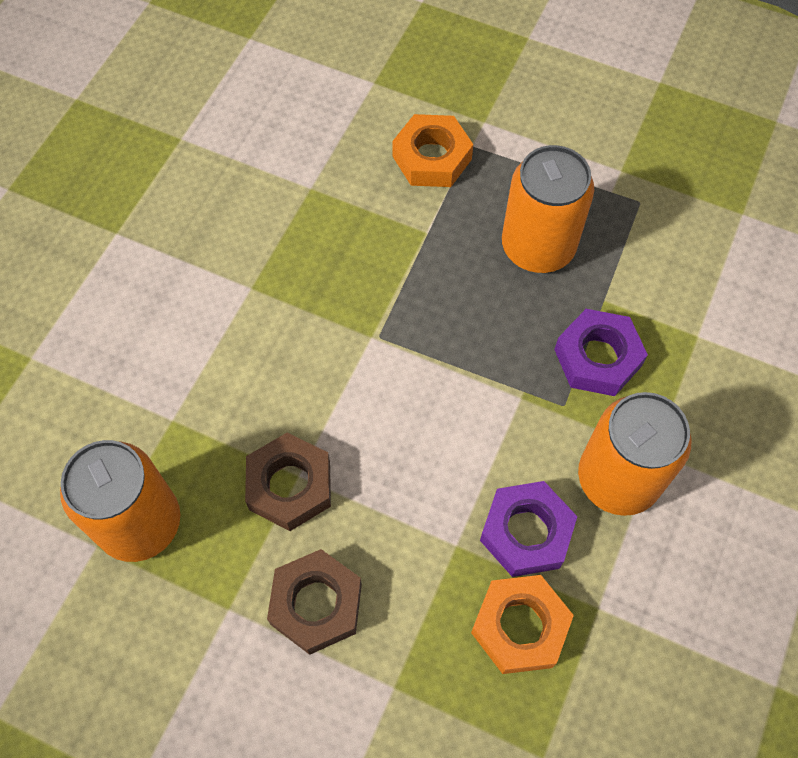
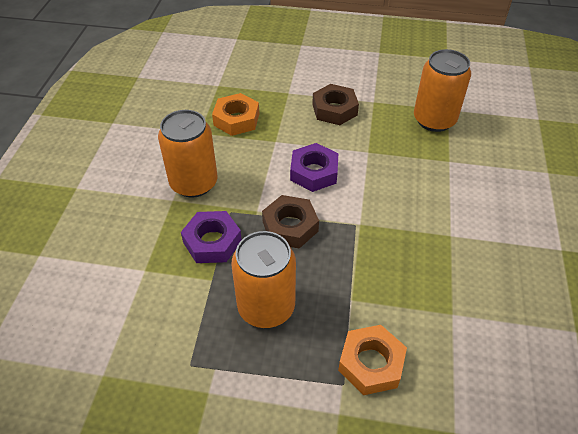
camera: 165 degrees right, 15 degrees down
(290, 486) = (370, 147): brown nut -> brown nut (290, 226)
(526, 532) = (241, 152): purple nut -> purple nut (314, 172)

